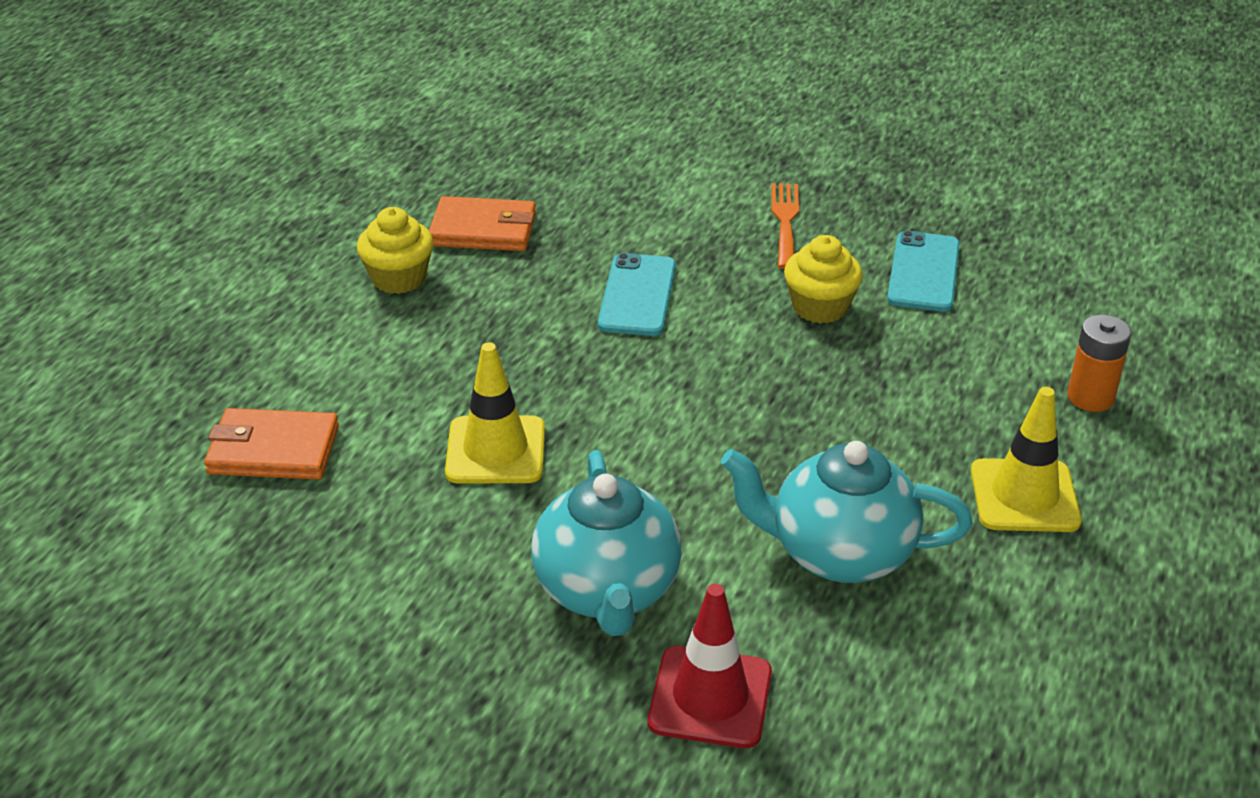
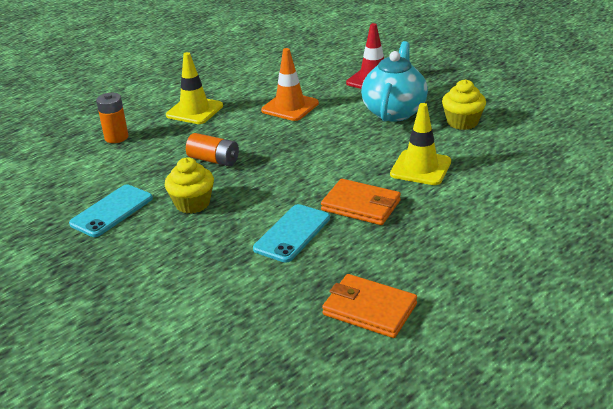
camera: 155 degrees left, 5 degrees down
(273, 450) = (543, 190): orange wallet -> orange wallet (361, 205)
(399, 278) = (447, 281): yellow cupcake -> yellow cupcake (462, 122)
(785, 222) = (153, 264): orange fork -> none
(839, 553) = (290, 107): turquoise teapot -> orange traffic cone
(865, 388) = (214, 160): none -> orange battery

